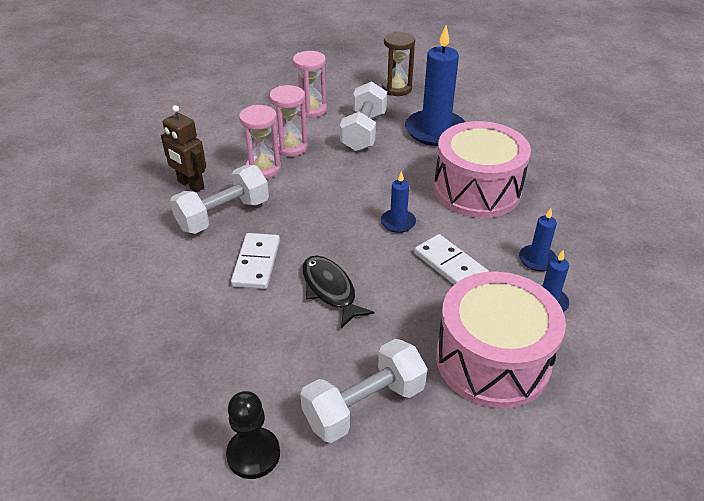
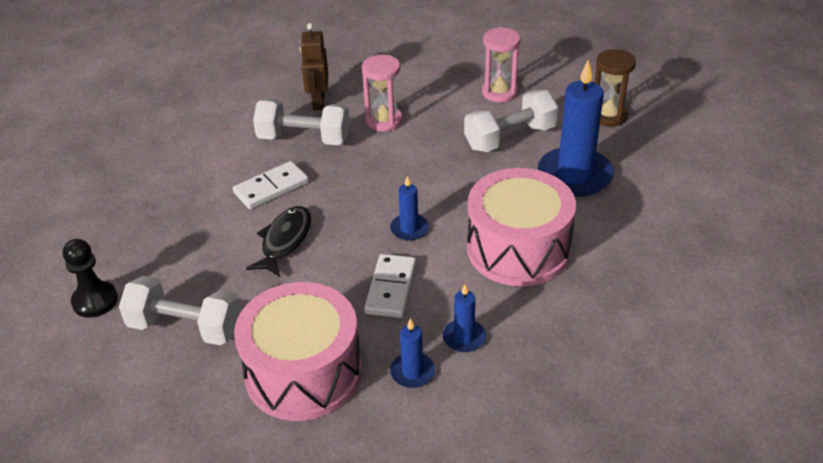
camera: 50 degrees right, 0 degrees up
(291, 147) = (431, 115): pink hourglass -> none

